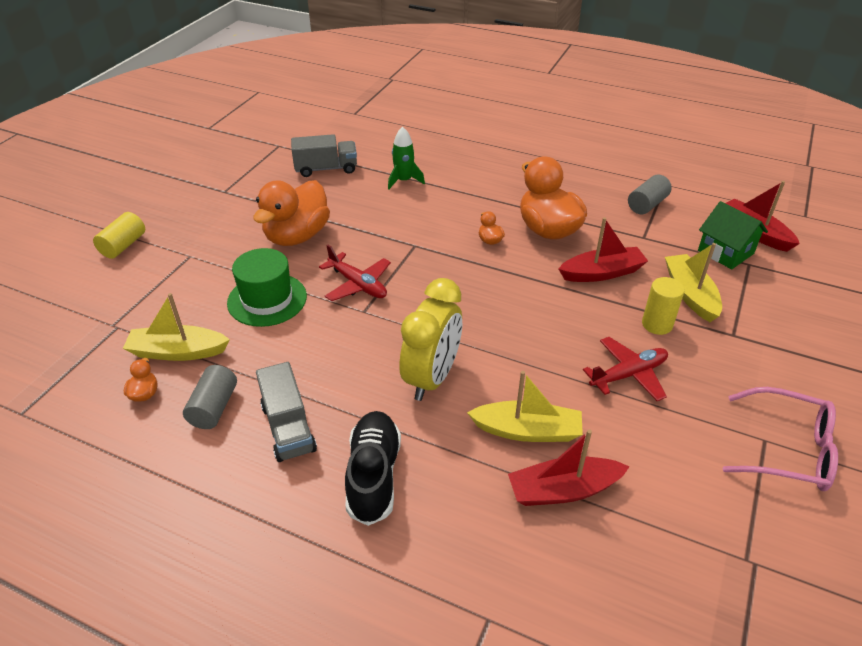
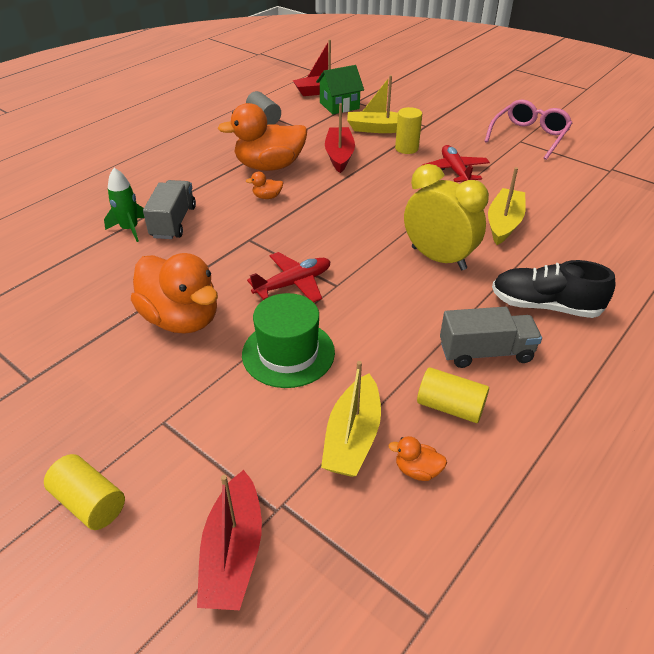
camera: 75 degrees left, 0 degrees up
(214, 407) = (450, 407): grey cylinder -> yellow cylinder
(326, 169) = (55, 281): grey truck -> grey truck (173, 222)
(563, 490) = (559, 220): red boat -> red boat (233, 552)

